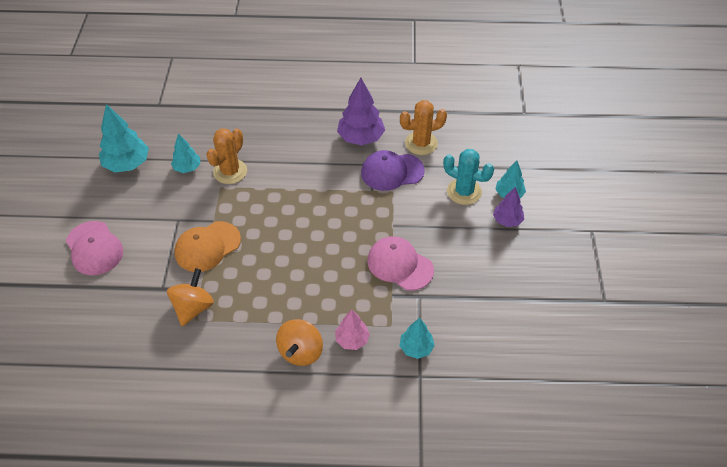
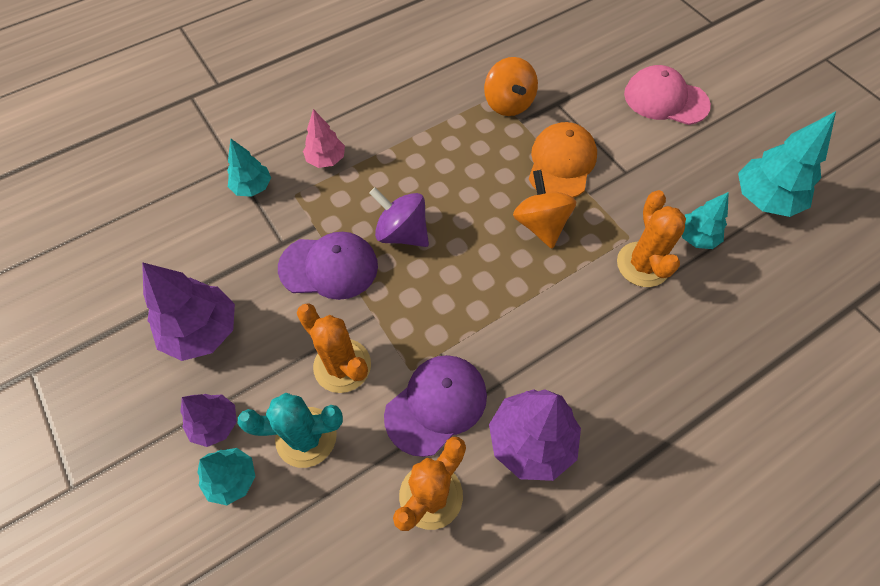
camera: 145 degrees right, 10 degrees up
(300, 352) = (369, 123): orange spinning top -> orange spinning top (540, 224)
(342, 260) = (402, 233): none -> purple spinning top
(400, 265) = (329, 267): pink cap -> purple cap
(426, 211) = (342, 366): none -> orange cactus
(494, 269) = (202, 331): none -> purple tree

